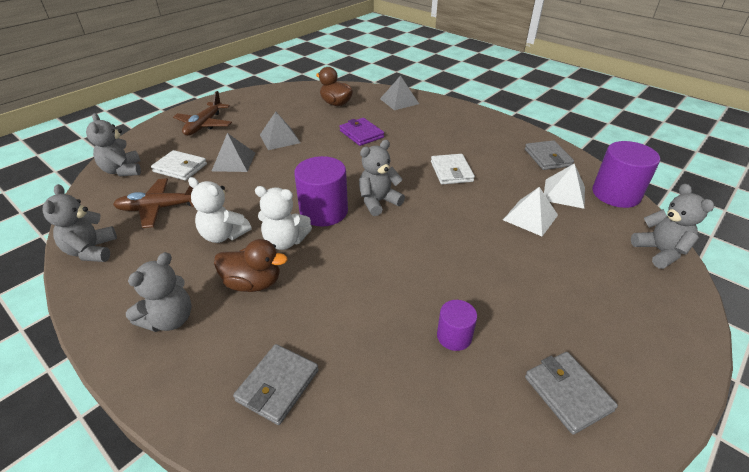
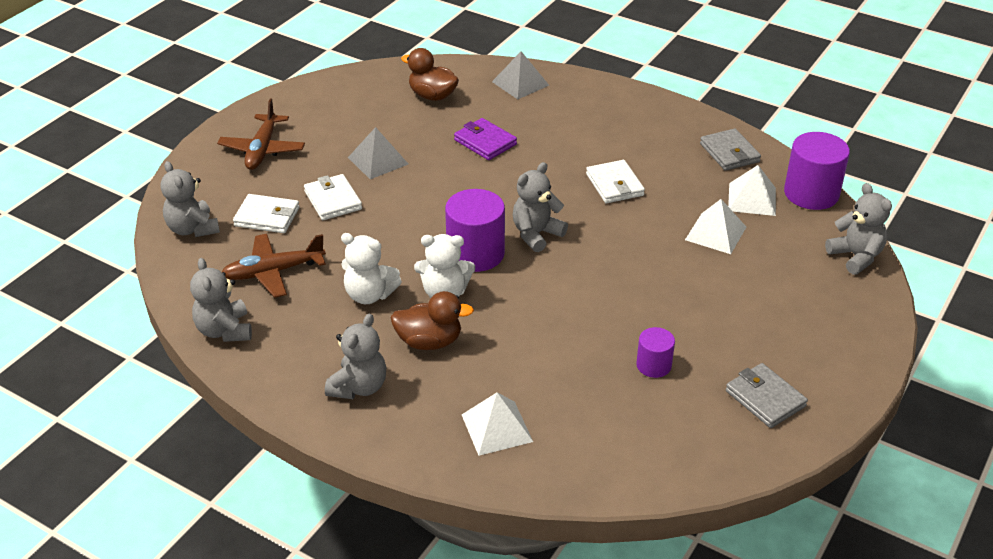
camera: 10 degrees left, 0 degrees up
(234, 161) = (333, 200): grey pyramid -> white wallet
(278, 385) = (497, 428): grey wallet -> white pyramid

